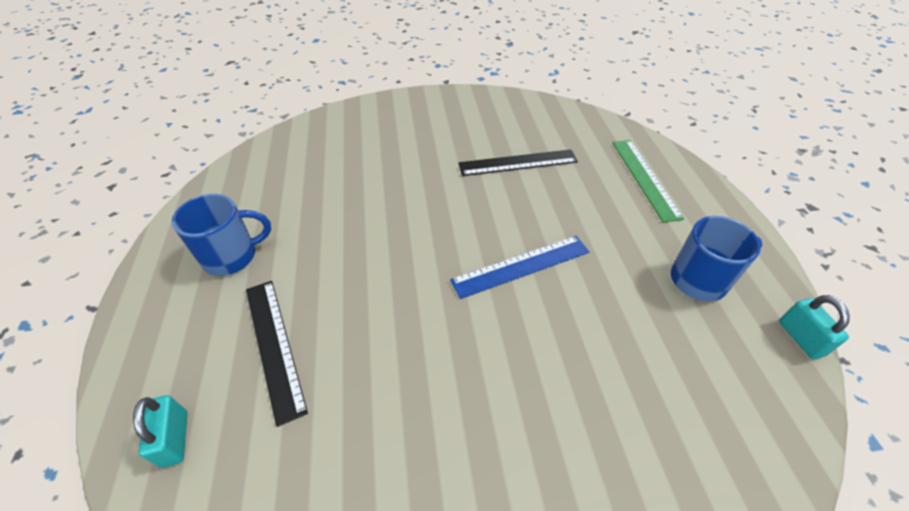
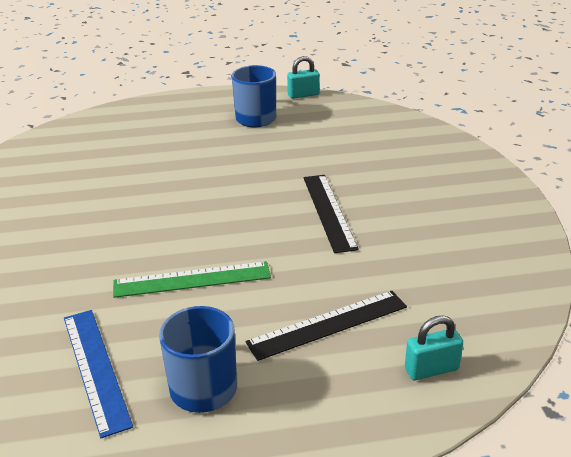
camera: 90 degrees left, 15 degrees down
(518, 162) = (90, 187): black ruler -> black ruler (328, 211)
(521, 266) = (235, 189): blue ruler -> blue ruler (96, 368)
(644, 178) = (136, 125): green ruler -> green ruler (192, 280)

